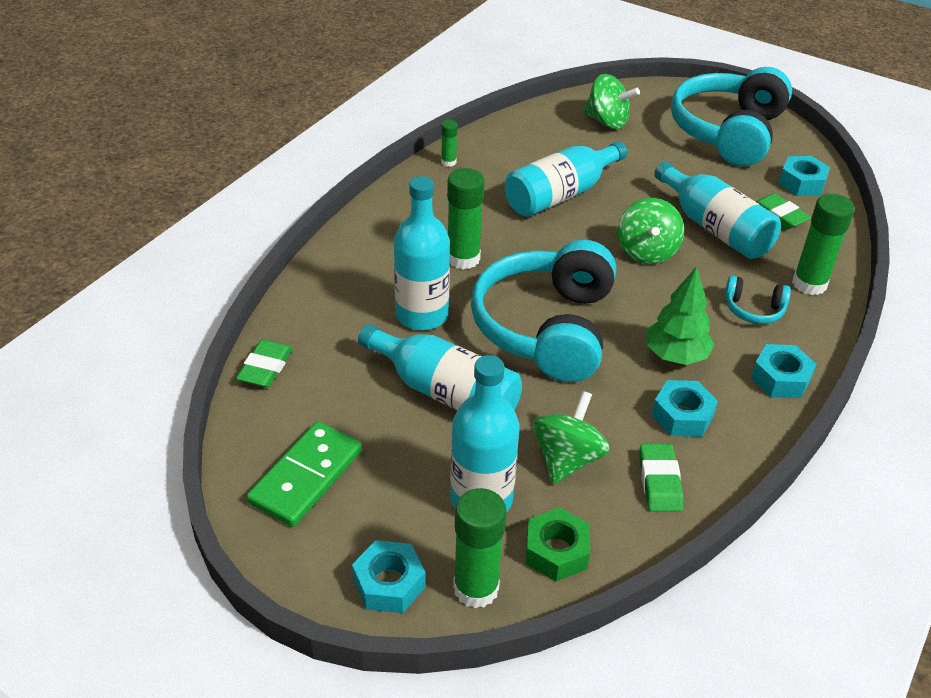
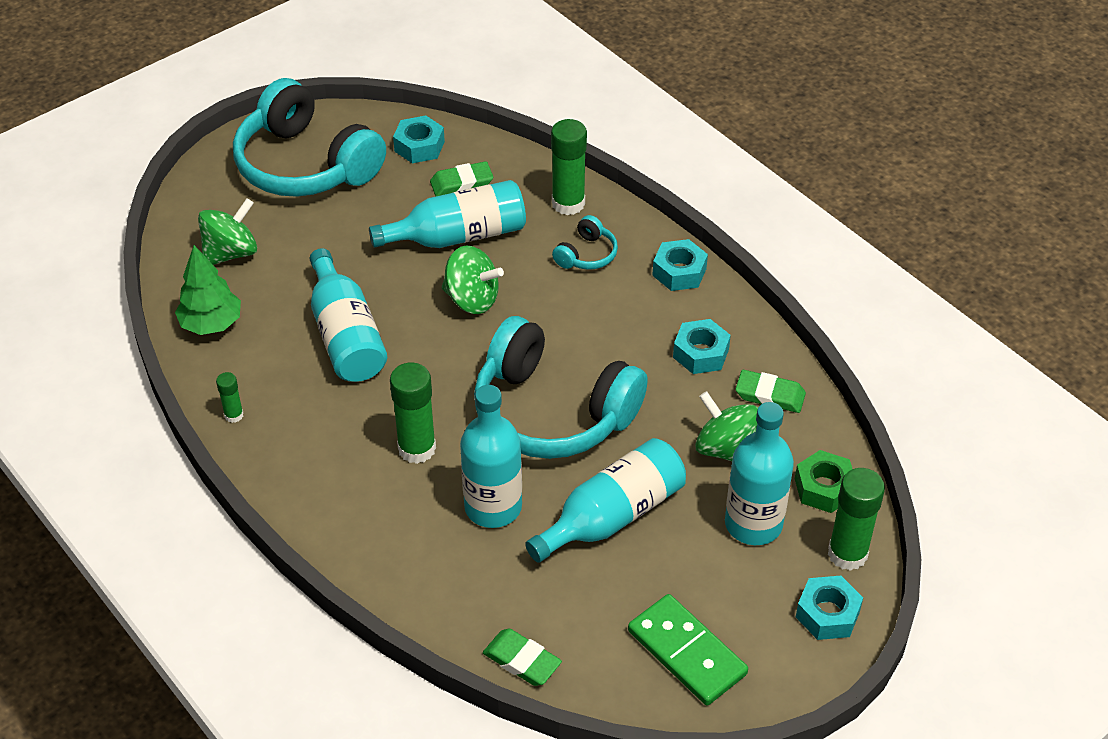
camera: 70 degrees left, 5 degrees up
(675, 356) = (625, 330): green tree -> green tree (211, 324)

